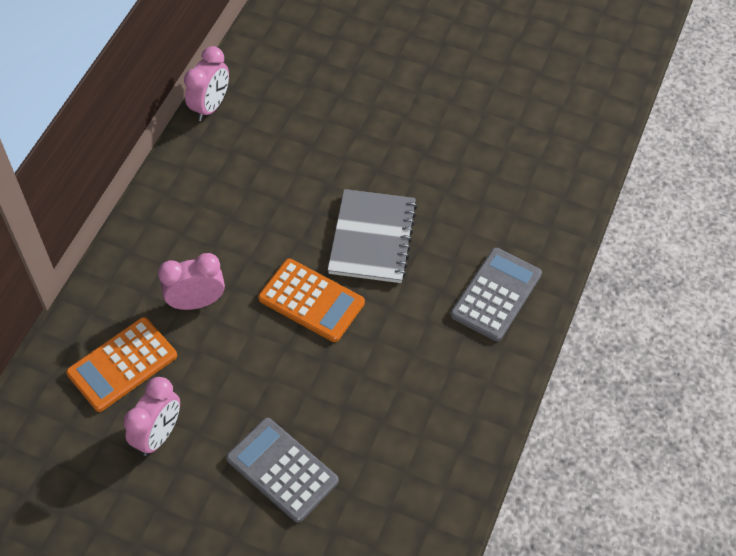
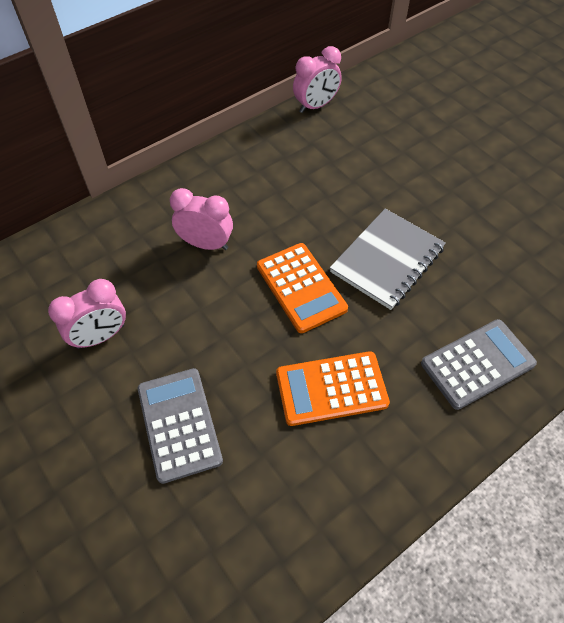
camera: 30 degrees right, 0 degrees up
(122, 364) = (114, 265): orange calculator -> orange calculator (331, 388)

